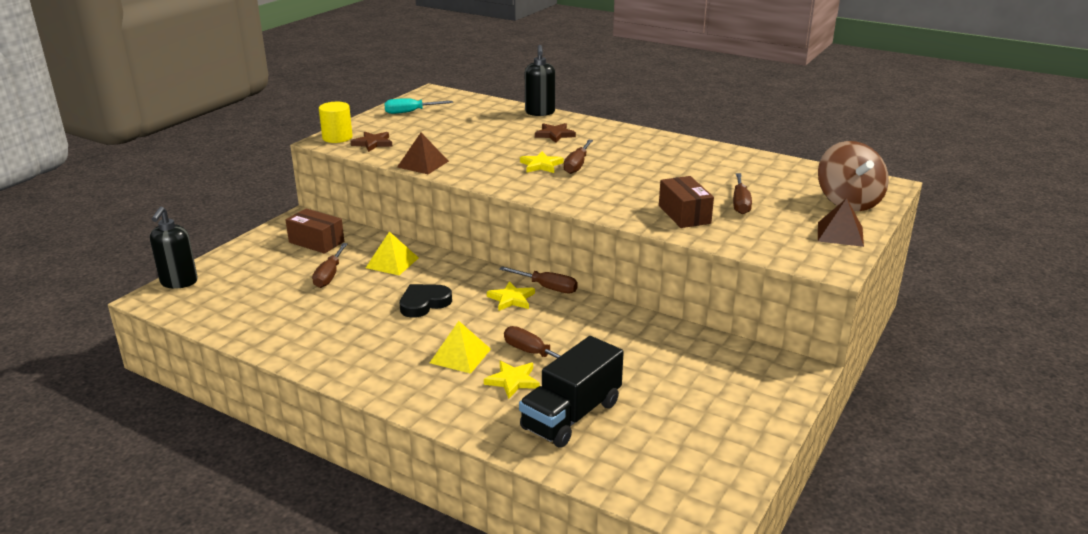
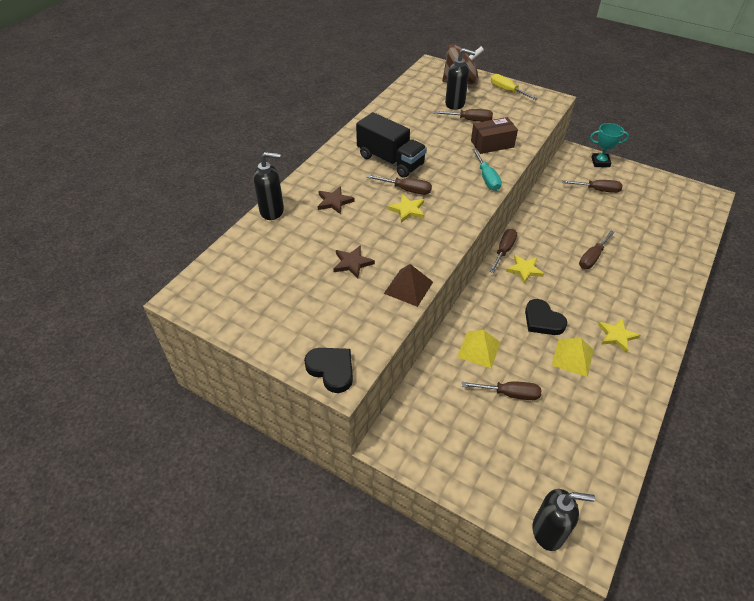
camera: 90 degrees left, 20 degrees up
(316, 242) = (444, 417): brown box -> none
(337, 137) = (331, 370): yellow cylinder -> black heart
(373, 143) = (351, 334): brown star -> brown star (352, 263)
(410, 112) = (253, 311): turquoise screwdriver -> turquoise screwdriver (486, 178)
(460, 356) = (607, 294): yellow pyramid -> yellow pyramid (572, 357)
(513, 381) = (627, 267): yellow star -> yellow star (617, 336)
(571, 415) = (652, 241): black truck -> black truck (390, 160)
(697, 380) = (597, 190): none -> brown screwdriver
(780, 196) = (455, 104): none -> black soap dispenser
(782, 395) = (600, 162): none -> turquoise trophy
(840, 234) = (507, 91): brown pyramid -> yellow screwdriver

